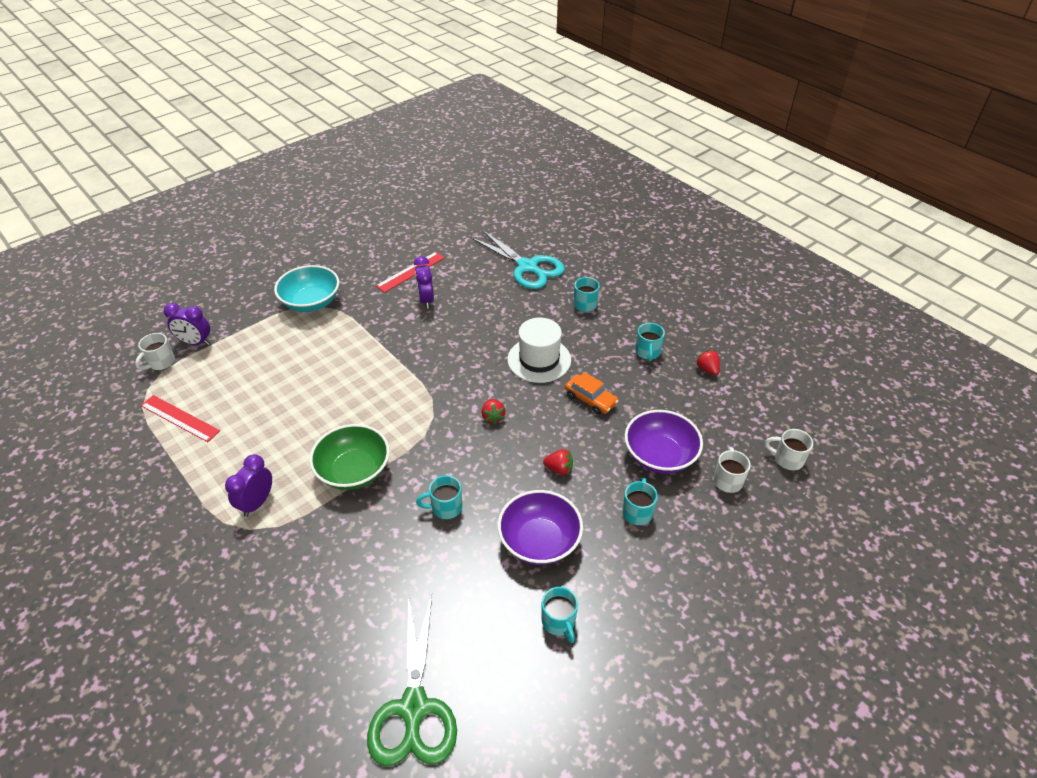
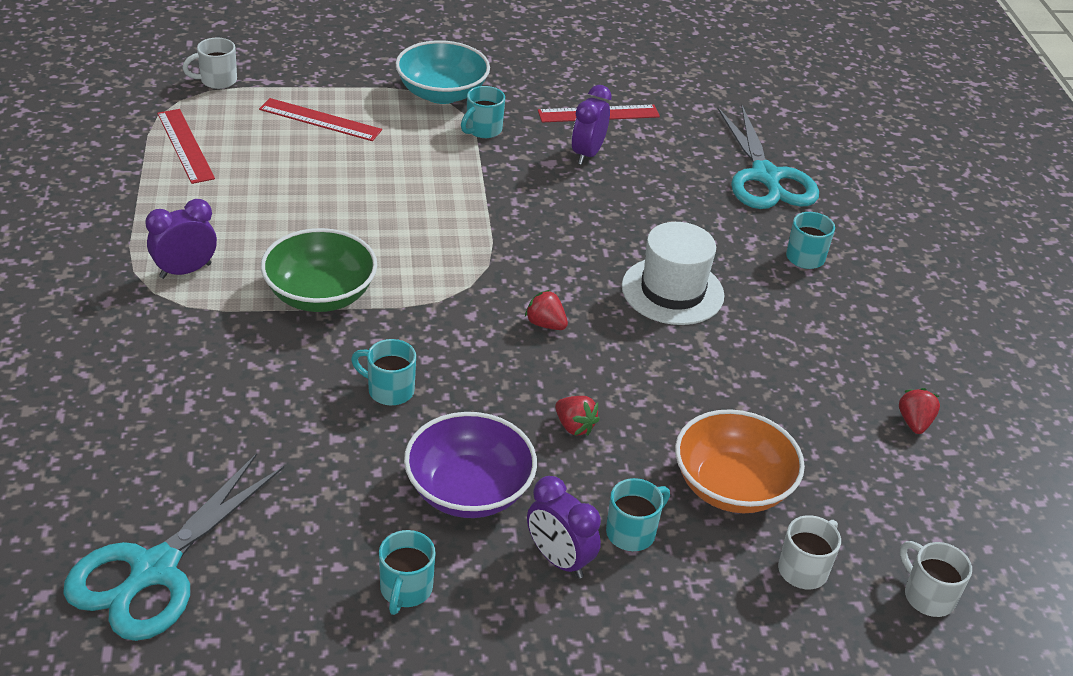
camera: 30 degrees right, 5 degrees down
(195, 342) = (272, 77): purple clock -> purple clock (559, 559)
(252, 356) = (320, 120): none -> red ruler
(414, 707) = (155, 569): green scissors -> turquoise scissors
(493, 417) = (545, 324): red strawberry -> red strawberry turned 105 degrees clockwise
(590, 399) = (699, 371): orange car -> none
(647, 352) = (841, 358): turquoise mug -> turquoise mug (482, 130)
(660, 456) = (731, 486): purple bowl -> orange bowl

